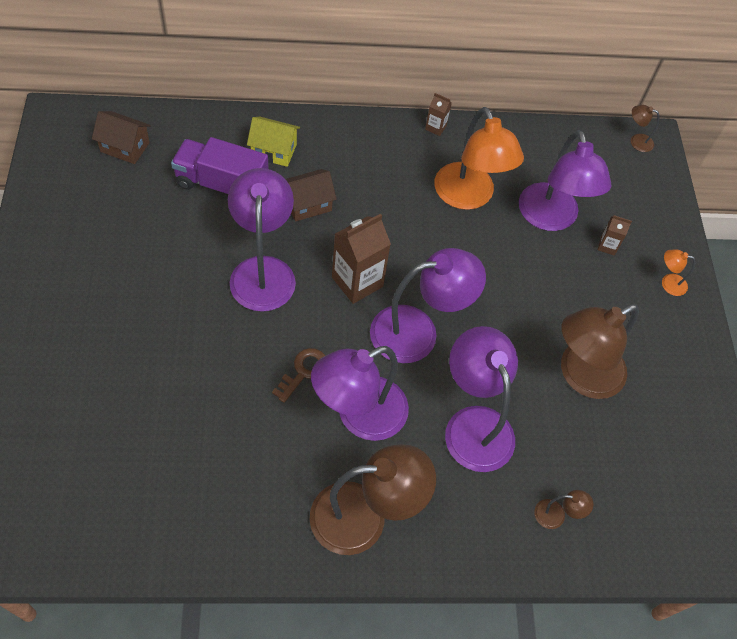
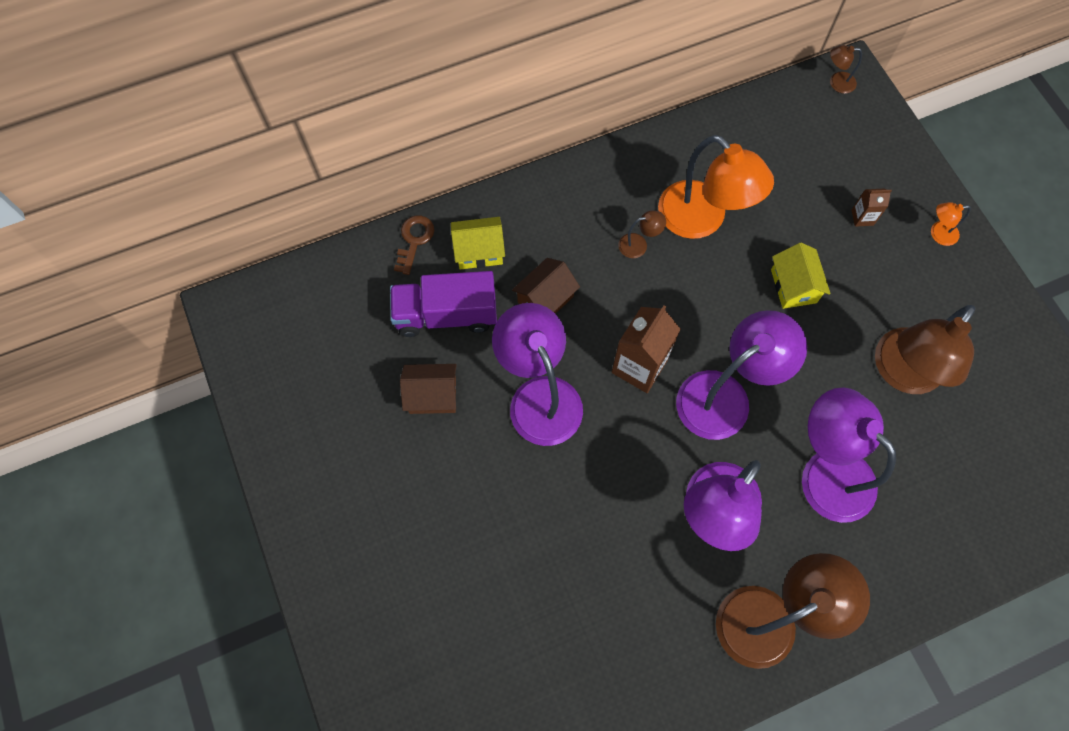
camera: 15 degrees left, 10 degrees up
(125, 147) = (321, 314): brown house -> brown house (432, 395)
(303, 372) = (636, 490): brown key -> brown key (414, 240)
(435, 127) = (630, 152): brown carton -> none
(520, 274) = (793, 286): none -> yellow house
(551, 218) = (794, 210): purple lamp -> none
(556, 515) = (945, 532): brown lamp -> brown lamp (639, 244)

